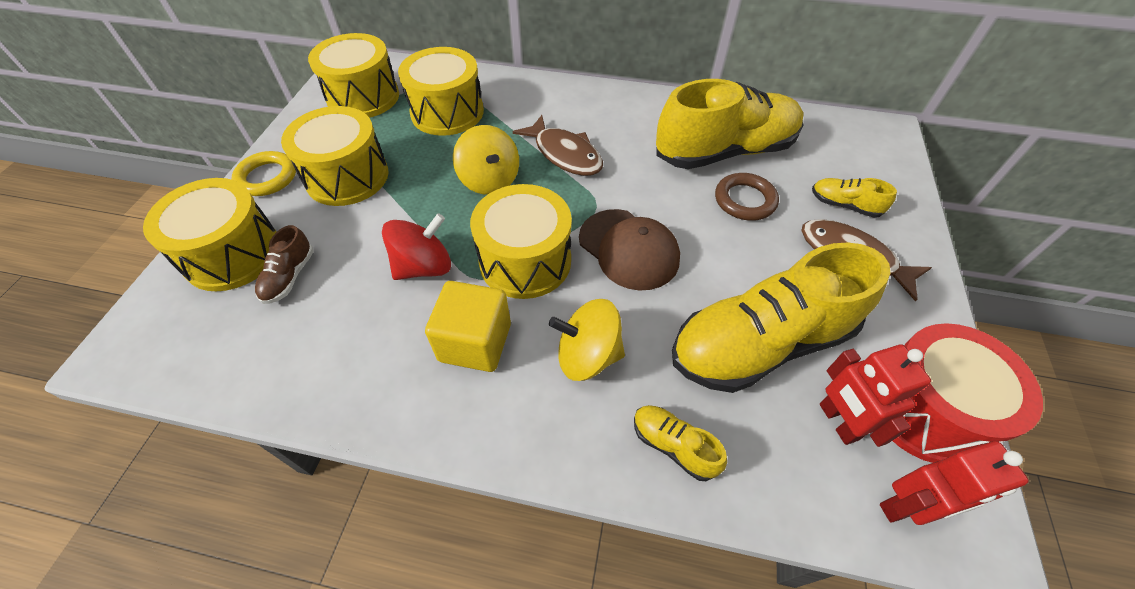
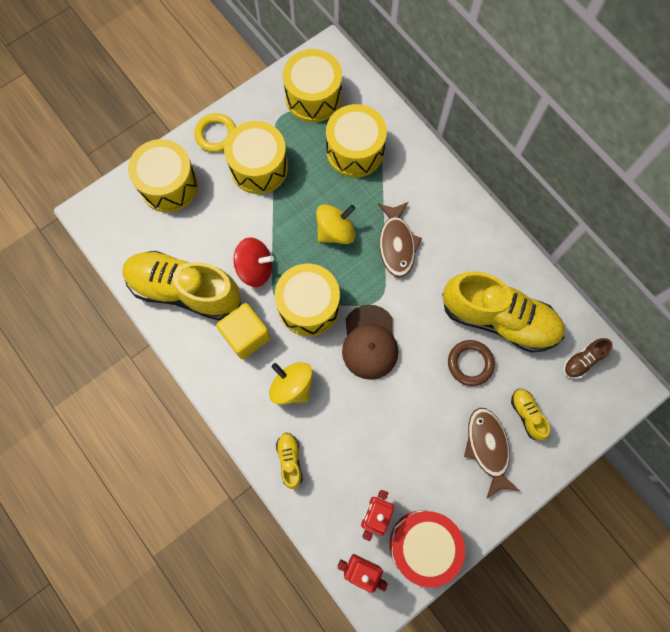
camera: 40 degrees right, 20 degrees up
(289, 277) = (187, 223): brown shoe -> brown shoe (582, 360)
(489, 180) = (335, 231): yellow spinning top -> yellow spinning top turned 135 degrees counterclockwise
(760, 344) = (380, 450): yellow shoe -> yellow shoe (184, 290)

